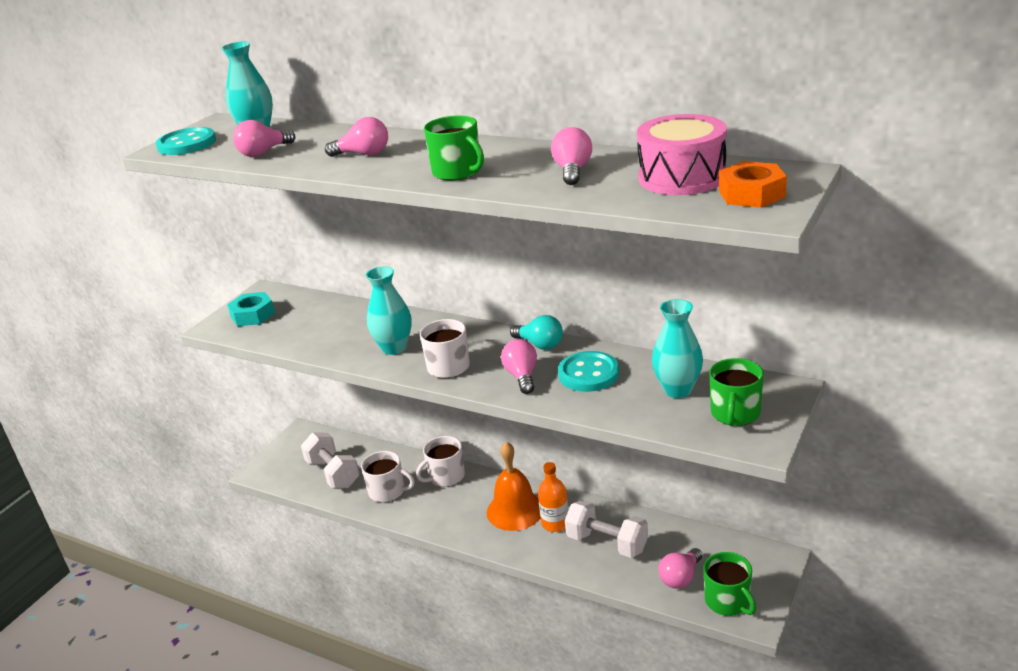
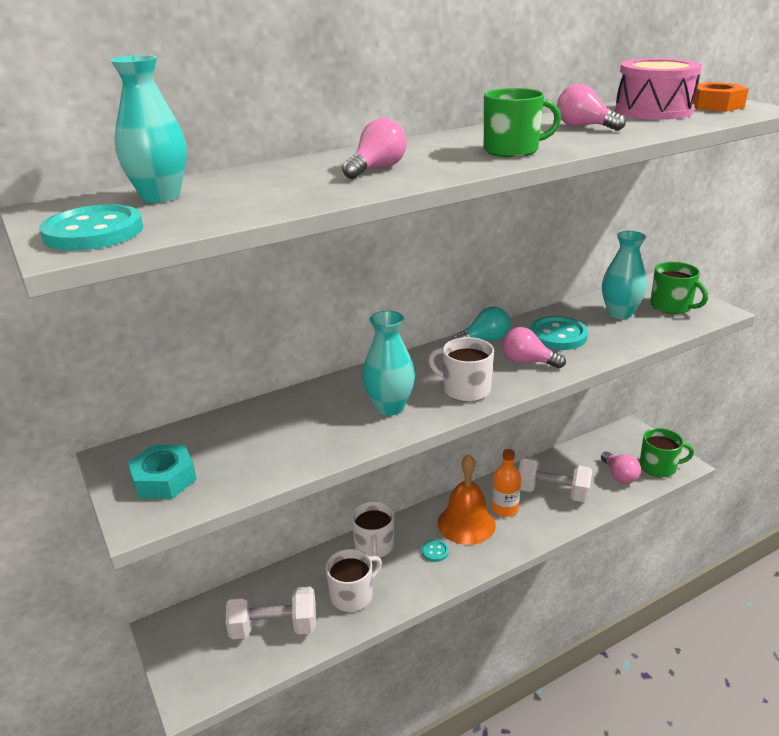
camera: 60 degrees left, 0 degrees up
(263, 153) = (253, 202): pink light bulb -> none
(466, 509) = (435, 551): none -> turquoise button
(607, 543) = (552, 492): white dumbbell -> white dumbbell turned 45 degrees clockwise

